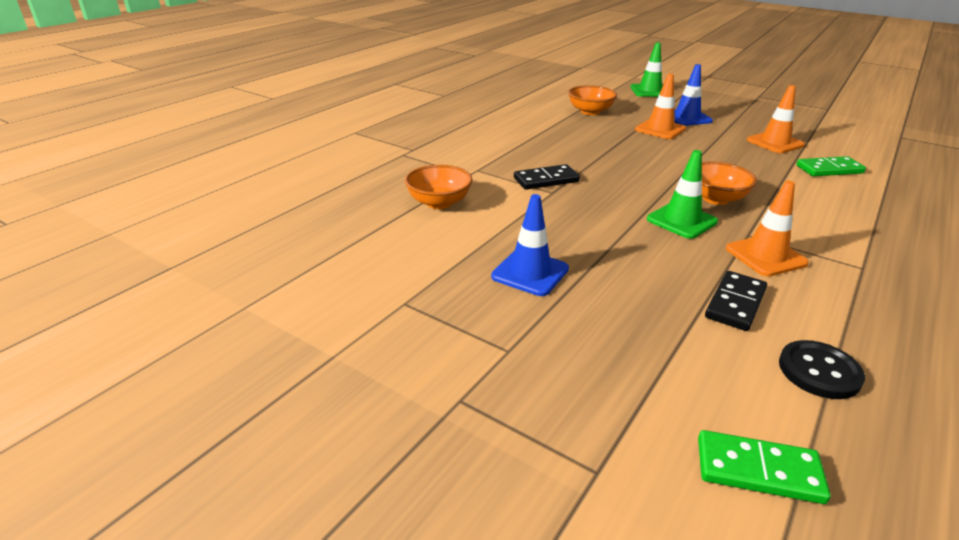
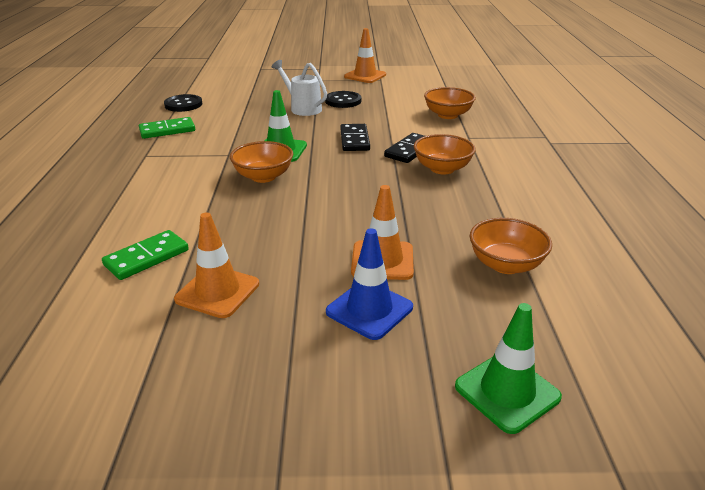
camera: 145 degrees right, 0 degrees up
(530, 273) = (343, 101): blue traffic cone -> black button
(543, 159) = (442, 169): none -> orange bowl
(604, 279) = (303, 108): none -> white watering can
(735, 303) = (227, 117): black domino -> black domino (355, 140)
(758, 470) = (208, 79): green domino -> green domino (167, 130)
(765, 256) = (213, 144): orange traffic cone -> orange traffic cone (365, 76)

